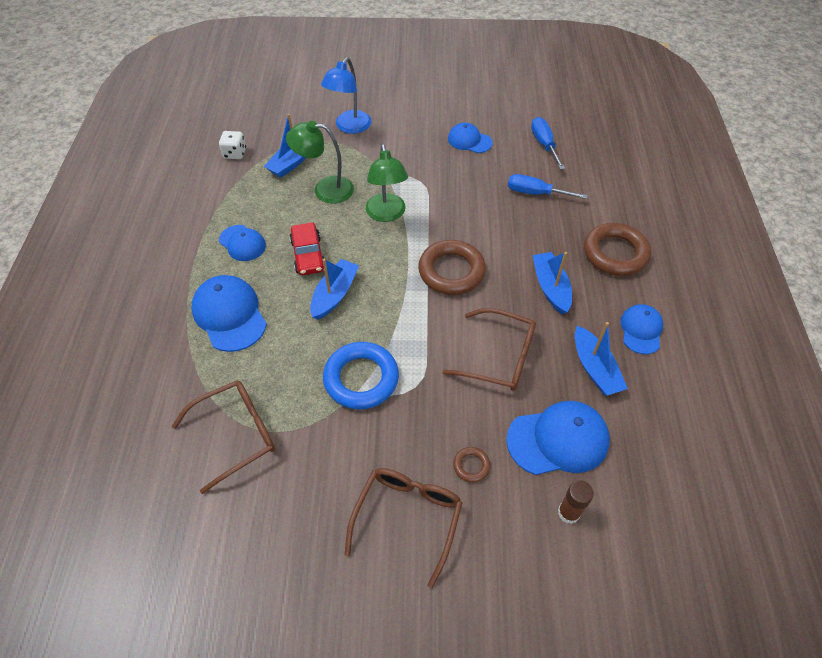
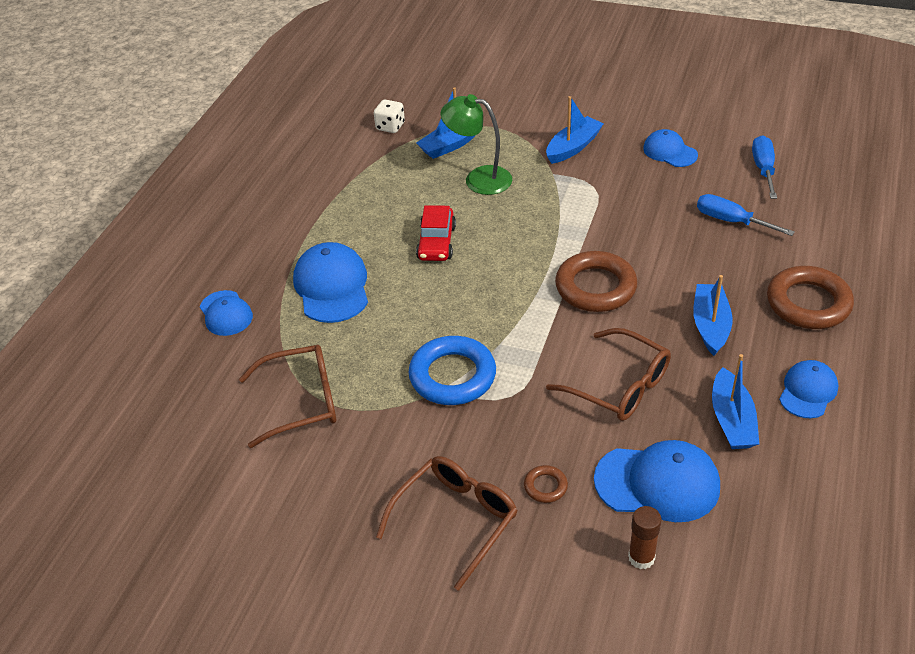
camera: 20 degrees right, 10 degrees down
(242, 243) = (368, 218): blue cap -> blue cap (226, 313)
(334, 294) = (452, 287): blue boat -> blue boat (573, 147)
(349, 127) = (529, 117): blue lamp -> none
(387, 214) = (541, 215): green lamp -> none

